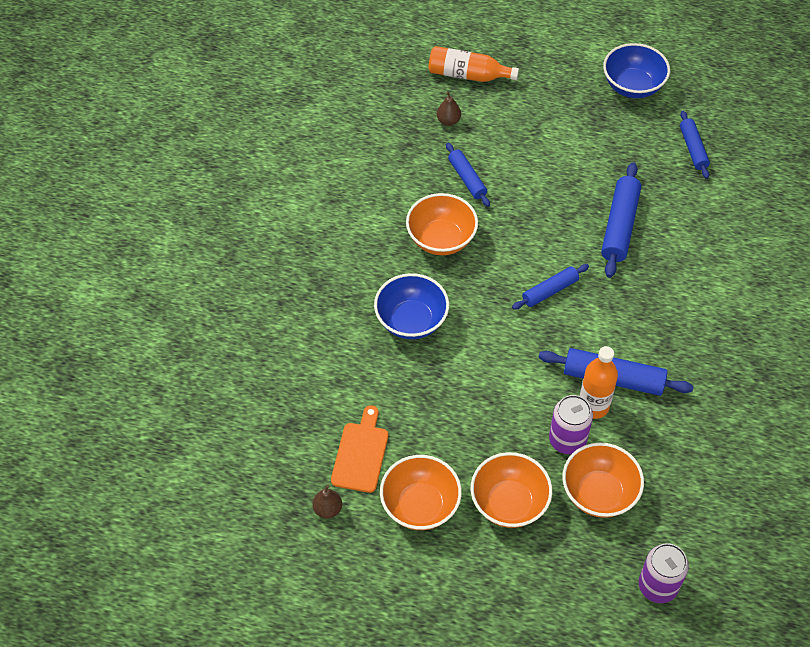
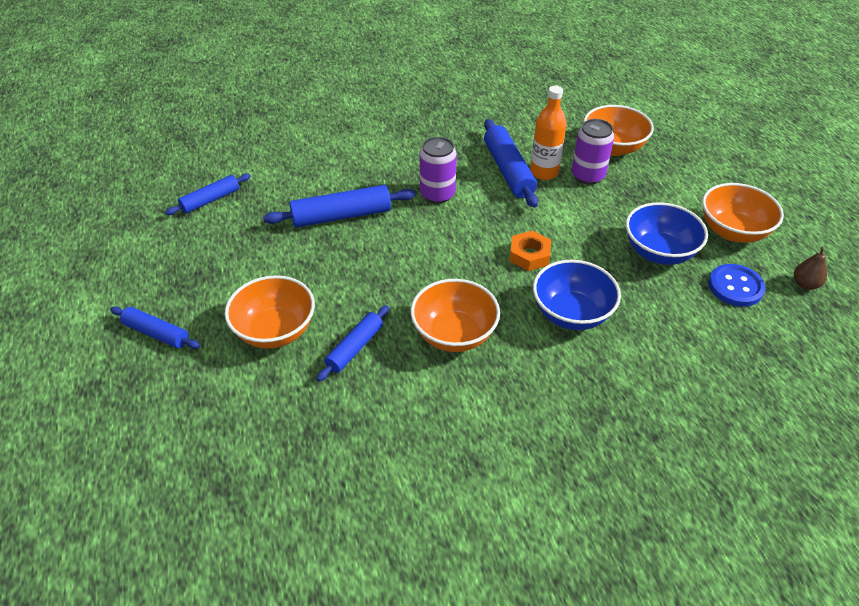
camera: 120 degrees left, 10 degrees down
(361, 453) = (735, 287): orange cutting board -> blue button
(448, 121) = (272, 404): brown pear -> none
(468, 75) = (178, 419): orange bottle -> none
(490, 330) = (529, 255): none -> orange nut
(509, 503) = (672, 186): orange bowl -> orange bowl (275, 331)
(550, 291) = (453, 234): blue rolling pin -> blue rolling pin (156, 333)
(632, 86) = (136, 266): blue bowl -> blue bowl (659, 252)
(657, 586) = (649, 105): purple can -> purple can (437, 194)

